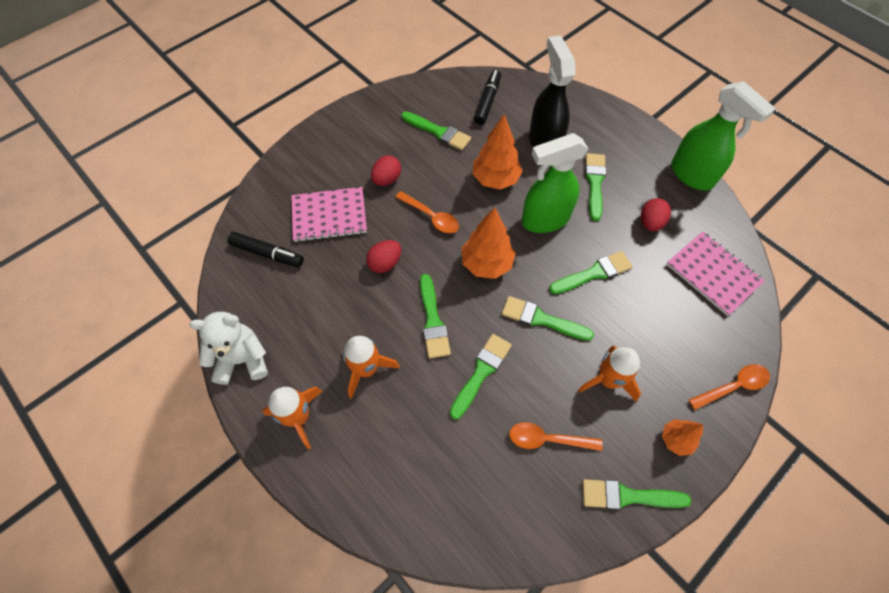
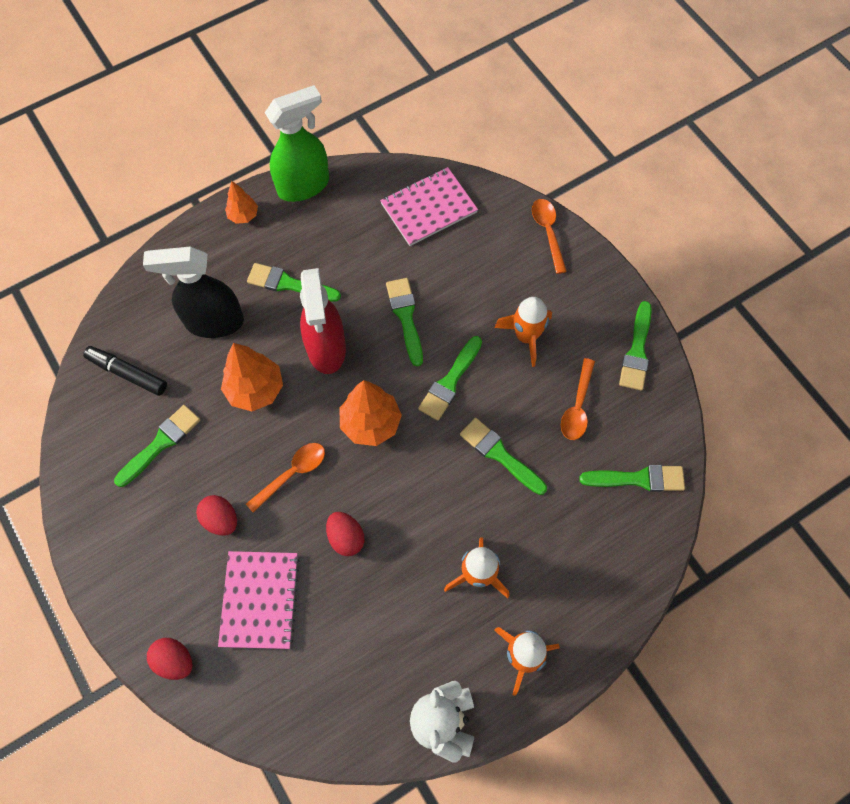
camera: 80 degrees left, 5 degrees up
(267, 253) = (300, 685): black marker -> none
(433, 321) = (431, 494): green brush -> green brush (638, 479)
(544, 220) = (326, 349): green spray bottle -> red spray bottle
(650, 223) = (355, 244): red egg -> red egg (174, 660)
(675, 439) = (591, 296): orange tree -> orange tree (243, 215)

